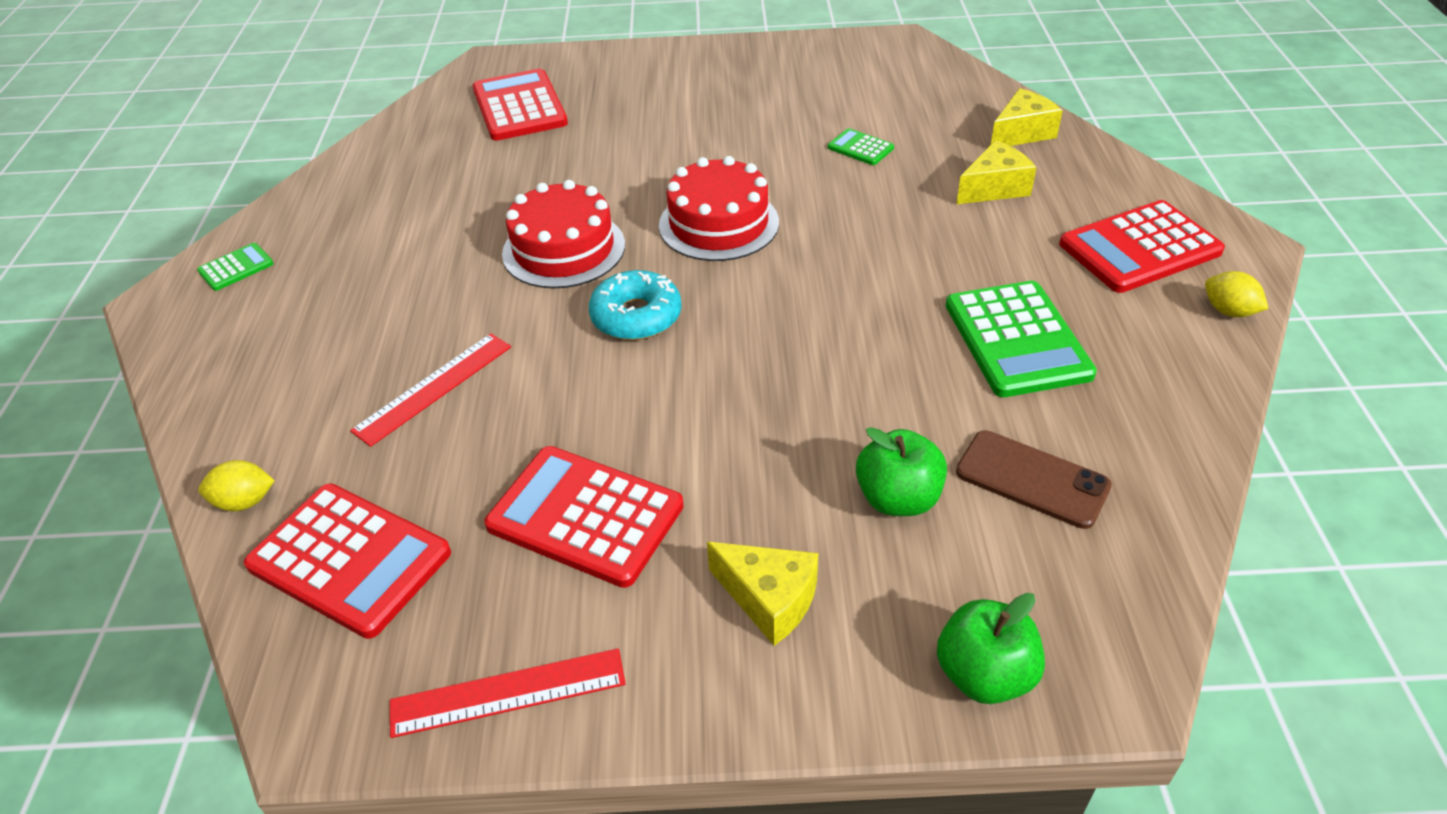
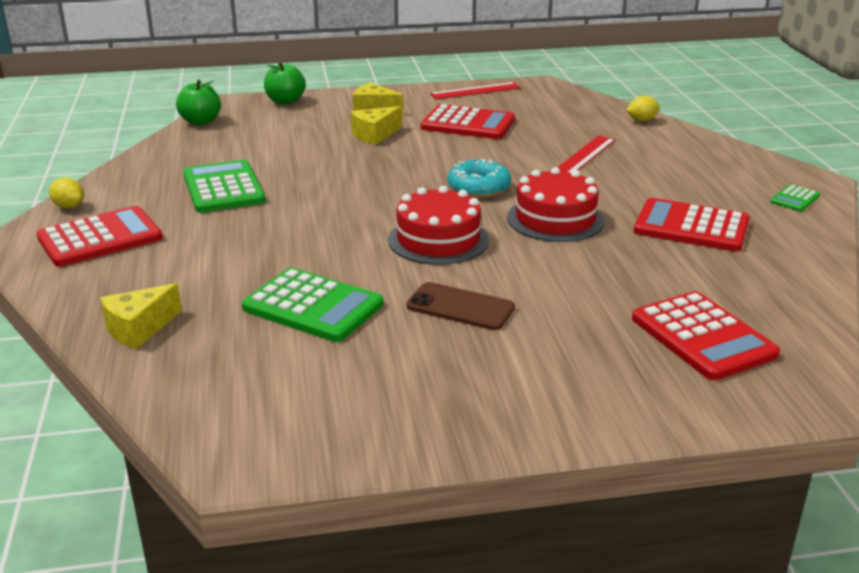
camera: 170 degrees right, 15 degrees down
(349, 559) = (570, 110): red calculator -> red calculator (691, 227)
(860, 148) = (313, 306): green calculator -> green calculator, size x2.08
(898, 498) = (312, 134): green apple -> green apple (201, 121)
(994, 188) = (194, 275): yellow cheese -> yellow cheese (375, 135)
(1032, 479) = (241, 142): brown phone -> brown phone (460, 307)

